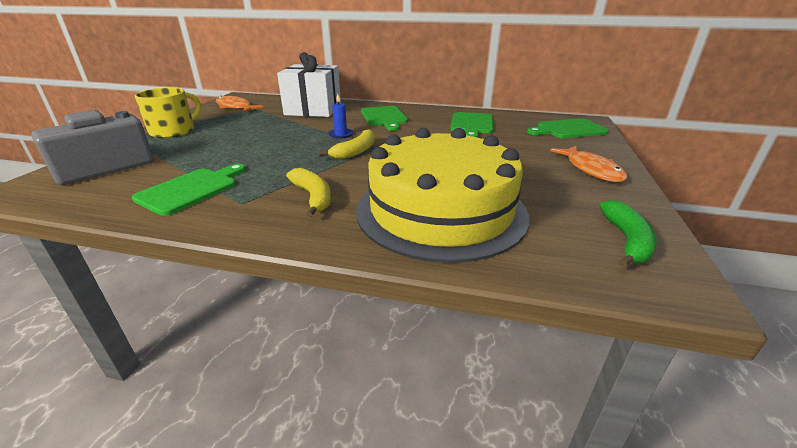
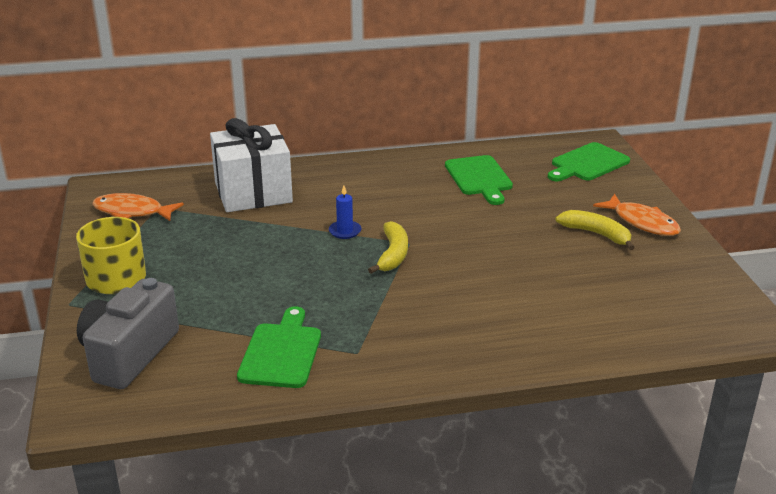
camera: 25 degrees left, 0 degrees up
(313, 197) = (419, 326): yellow banana -> yellow banana (596, 234)
(384, 117) = (364, 187): green cutting board -> none
(441, 210) = (548, 308): yellow cake -> none
(627, 241) = (708, 297): green banana -> none

